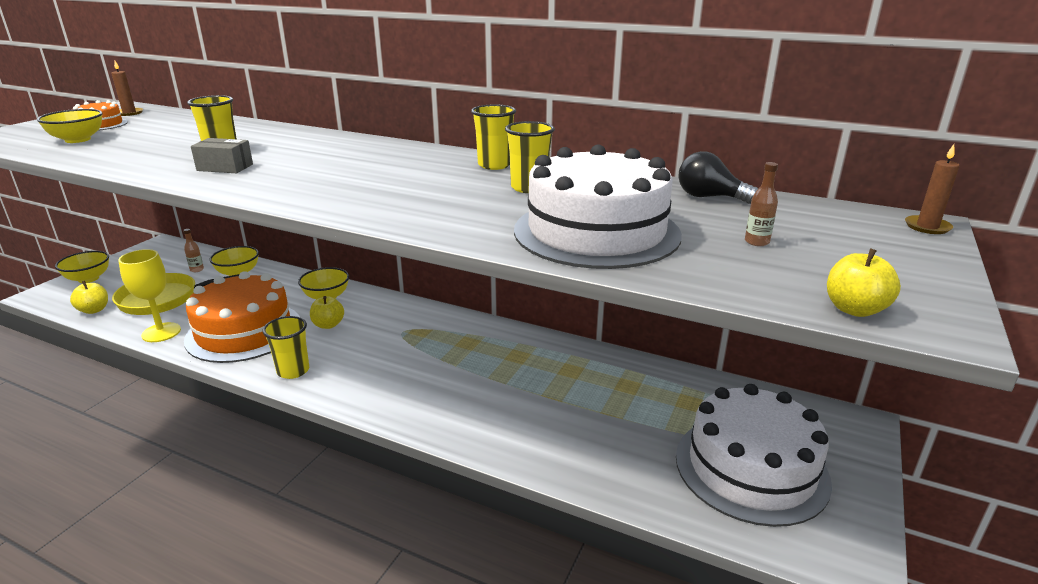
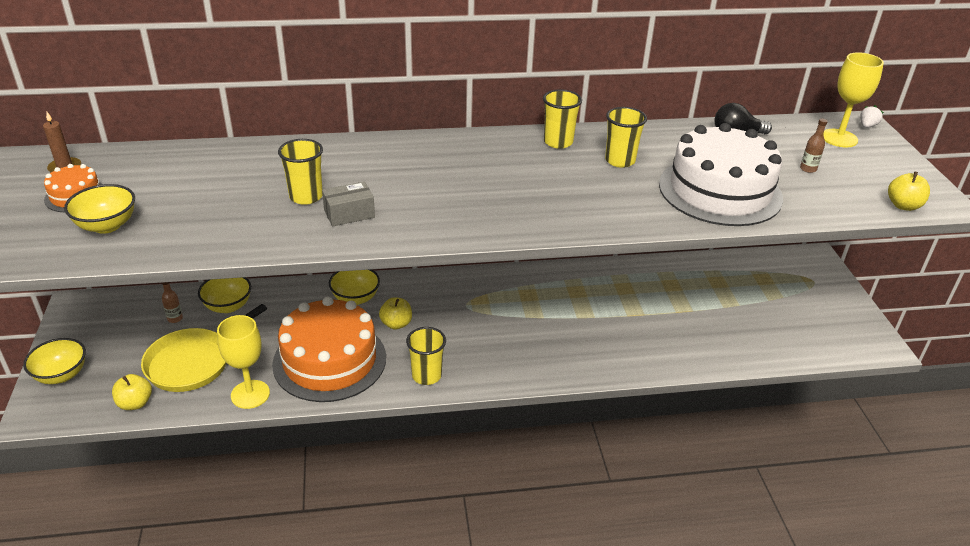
camera: 35 degrees left, 10 degrees up
(751, 468) = (790, 312): white cake -> none
(858, 228) = (839, 138): none -> yellow goblet
(927, 227) = (867, 126): brown candle -> white strawberry

